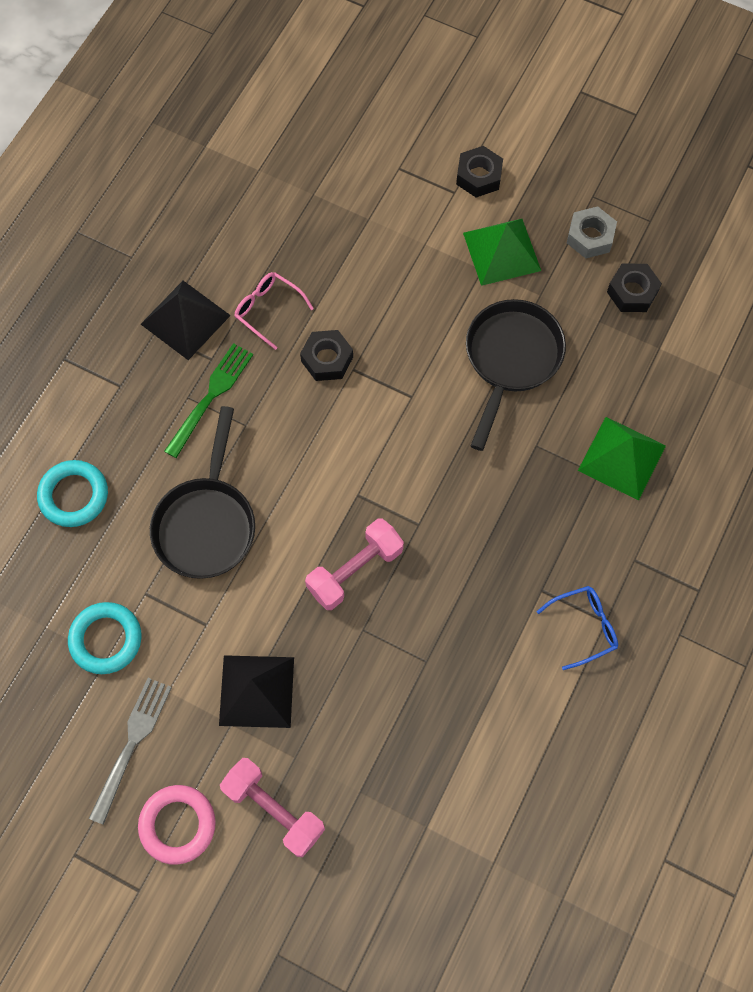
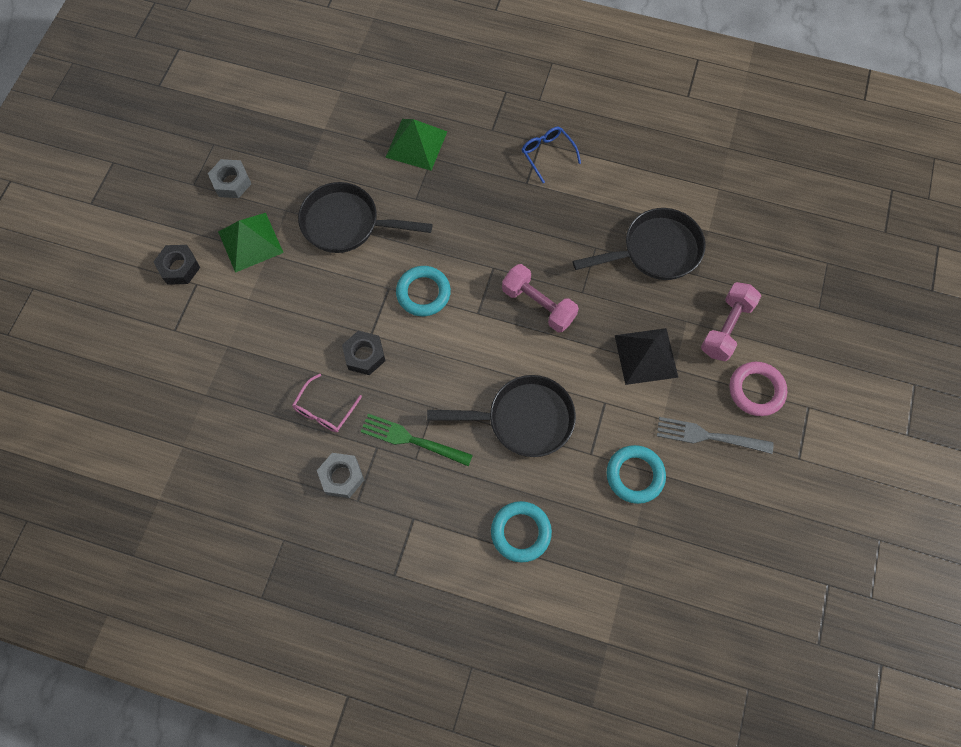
camera: 100 degrees left, 0 degrees up
(185, 319) = (342, 477): black pyramid -> grey nut
(397, 435) = (423, 293): none -> turquoise ring
(407, 742) = (655, 251): none -> black pan
(632, 292) = (278, 150): black nut -> none

